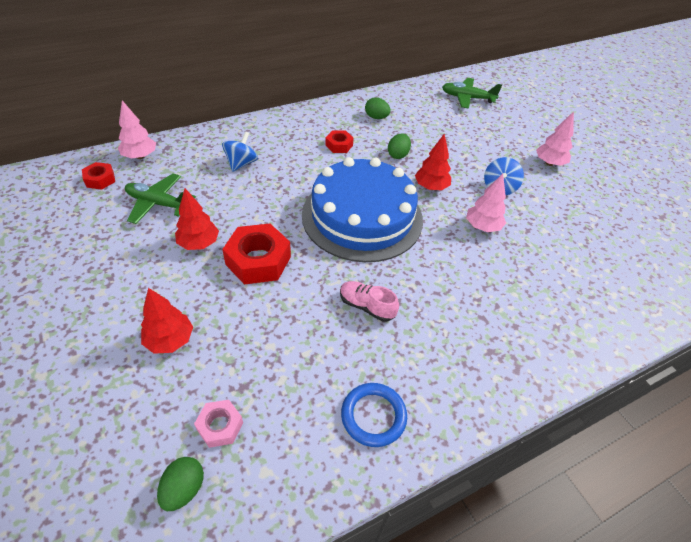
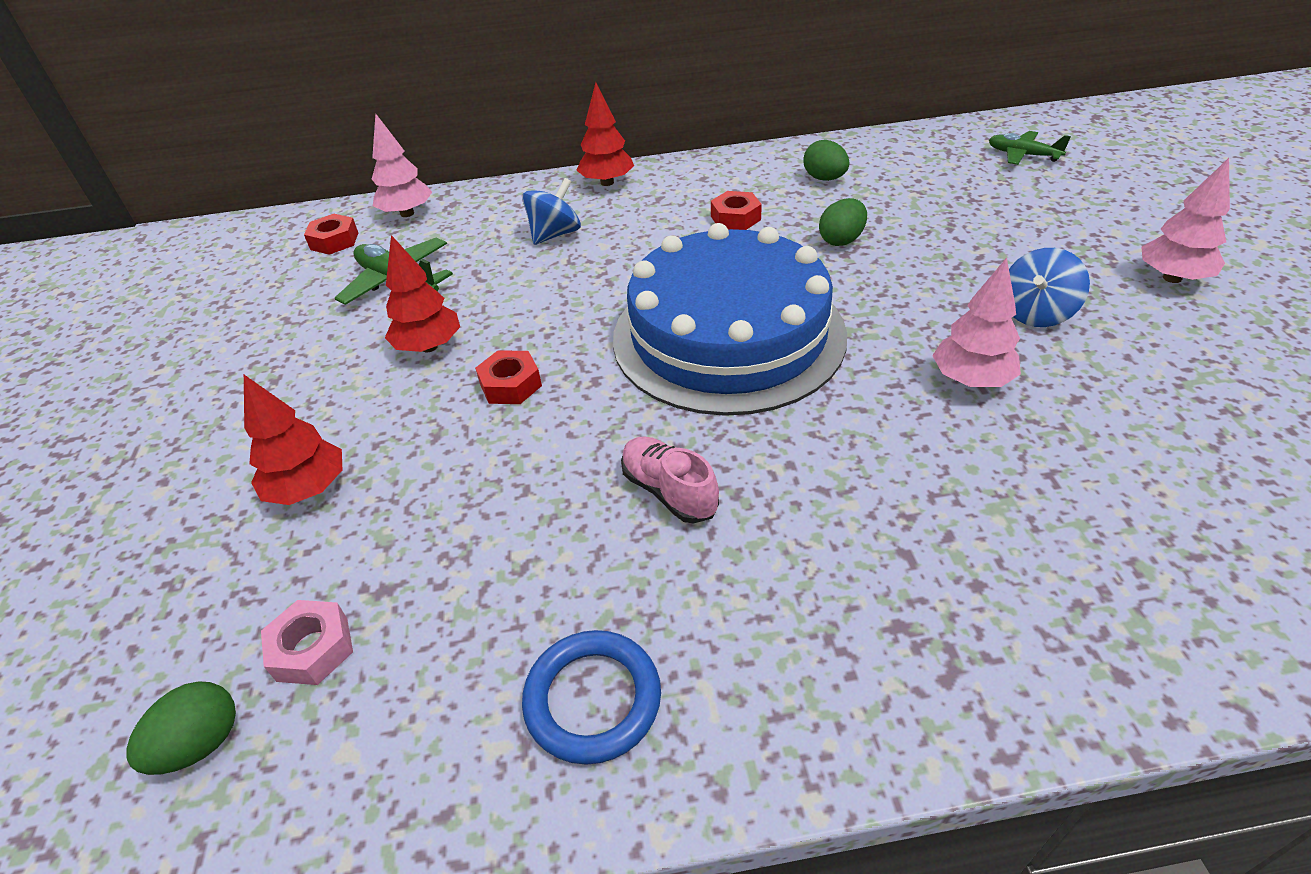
camera: 25 degrees right, 5 degrees down
(258, 260) = (511, 385): red nut -> red nut, size x0.54
(431, 187) = (886, 299): red tree -> red tree (607, 182)
(467, 98) = (1022, 155): green plane -> green plane, size x0.67

